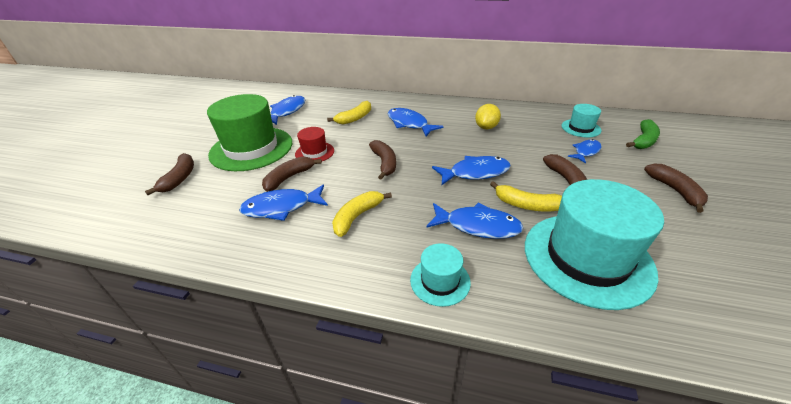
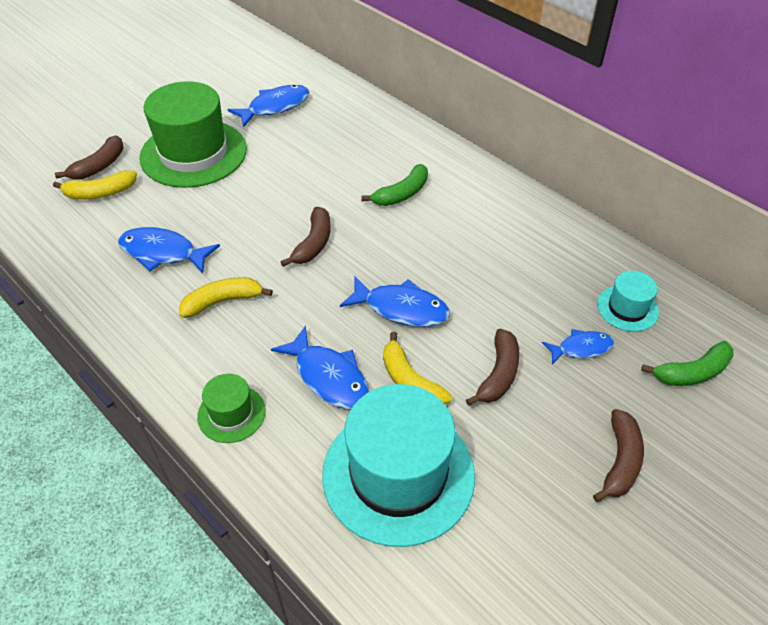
camera: 30 degrees right, 10 degrees up
(289, 178) = (199, 216): brown banana -> none
(314, 152) = (253, 190): red hat -> none
(355, 118) = (344, 154): yellow banana -> yellow banana (100, 193)
(409, 124) = (401, 194): blue fish -> green banana
(440, 281) = (231, 413): turquoise hat -> green hat
(486, 127) = (495, 245): yellow lemon -> none

